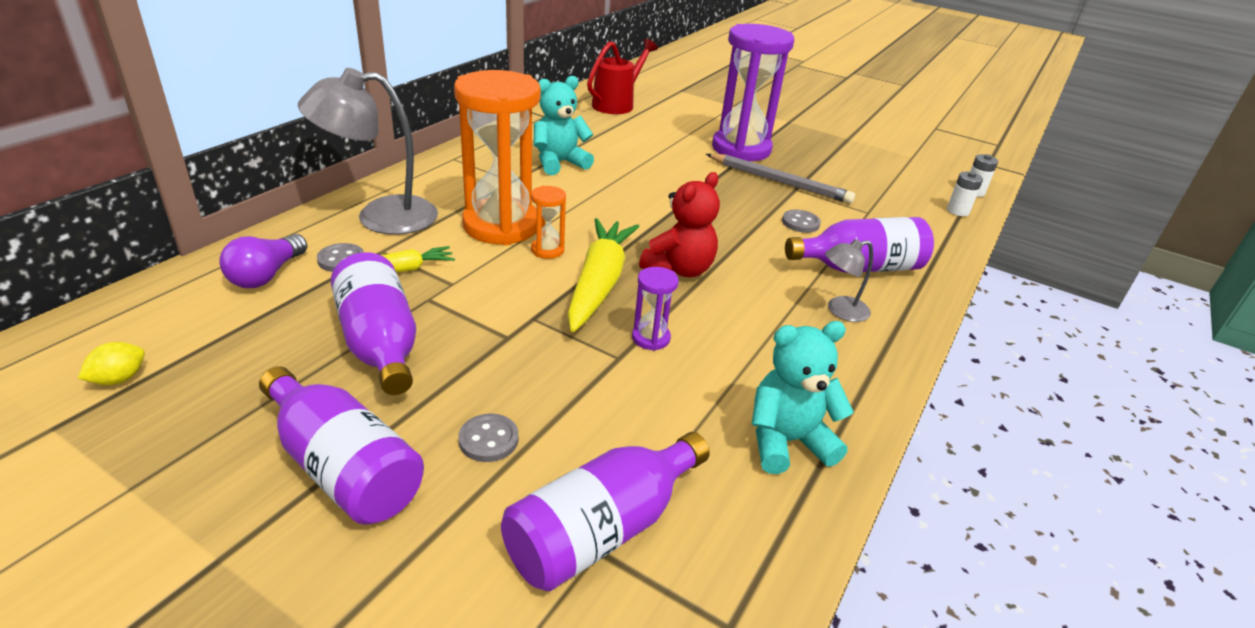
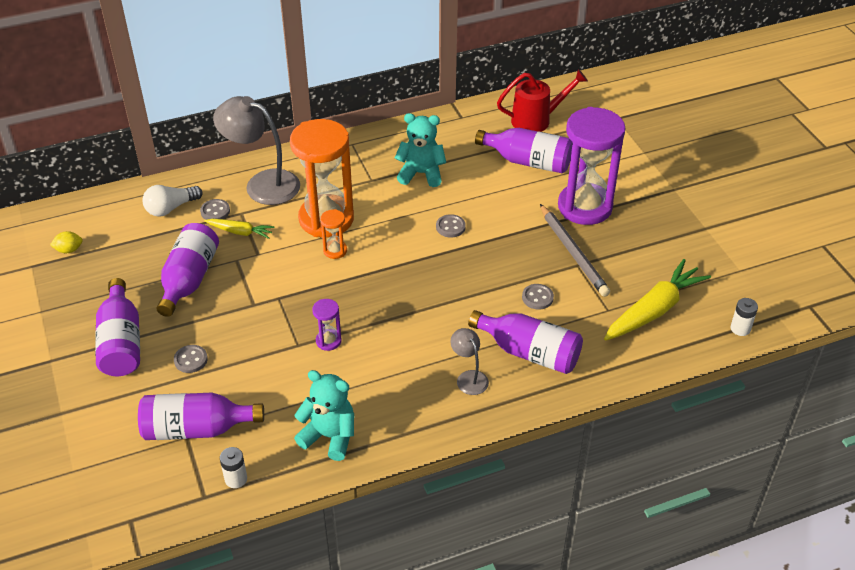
camera: 40 degrees right, 10 degrees up
(266, 275) = (171, 208): purple light bulb -> white light bulb
(599, 283) = (340, 289): yellow carrot -> yellow carrot (654, 310)
(645, 195) = (450, 227): none -> grey button
(649, 131) = (528, 161): none -> purple bottle
(679, 269) = (401, 300): red teddy bear -> none
(840, 311) = (469, 377): grey lamp -> grey lamp turned 45 degrees clockwise
(957, 211) = (692, 340): white battery -> white battery (236, 479)

